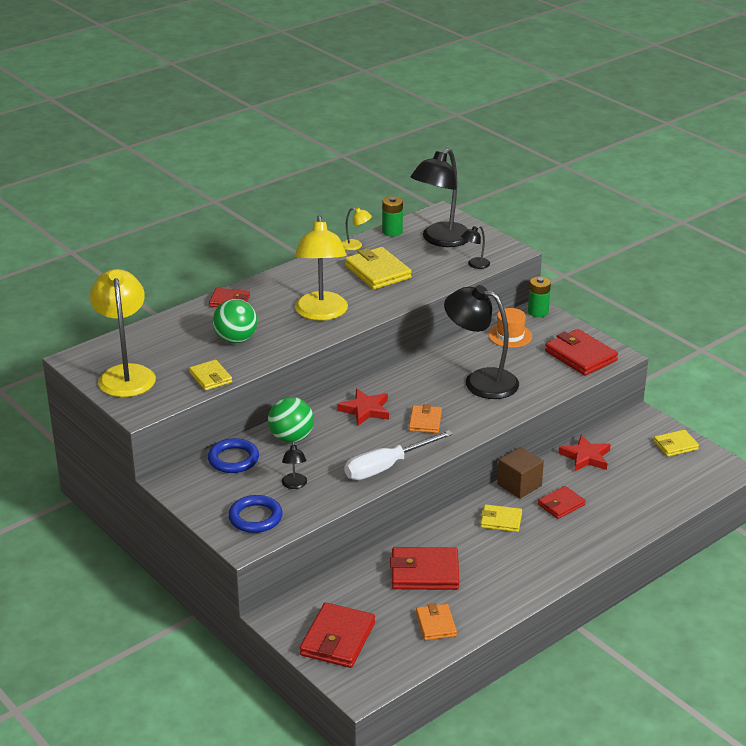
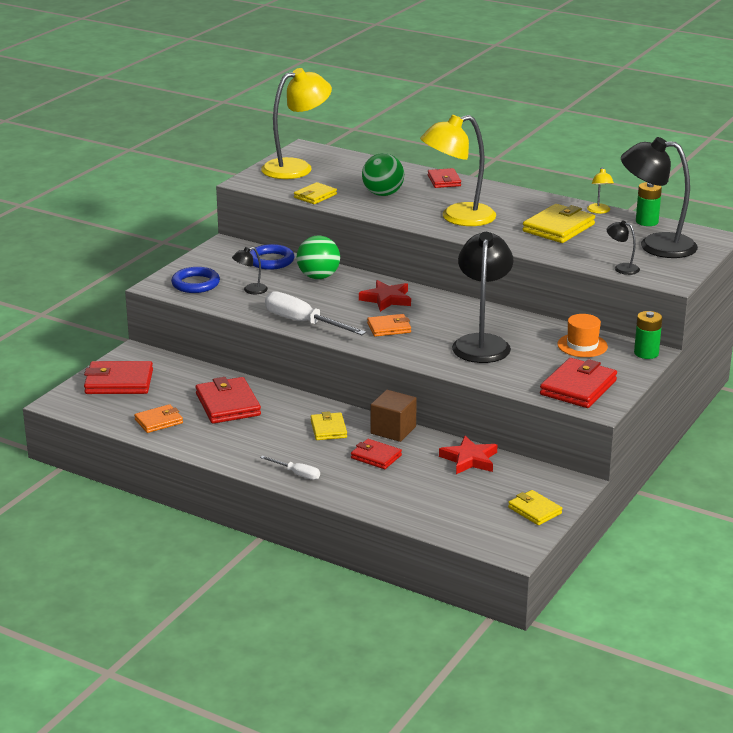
camera: 70 degrees right, 5 degrees down
(572, 555) = (297, 474): none -> white screwdriver

